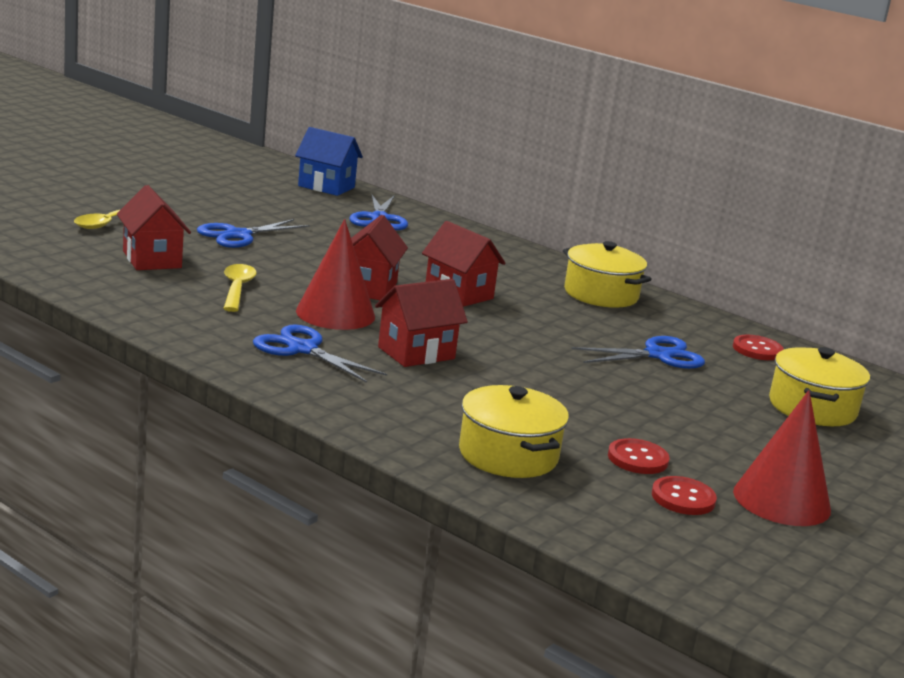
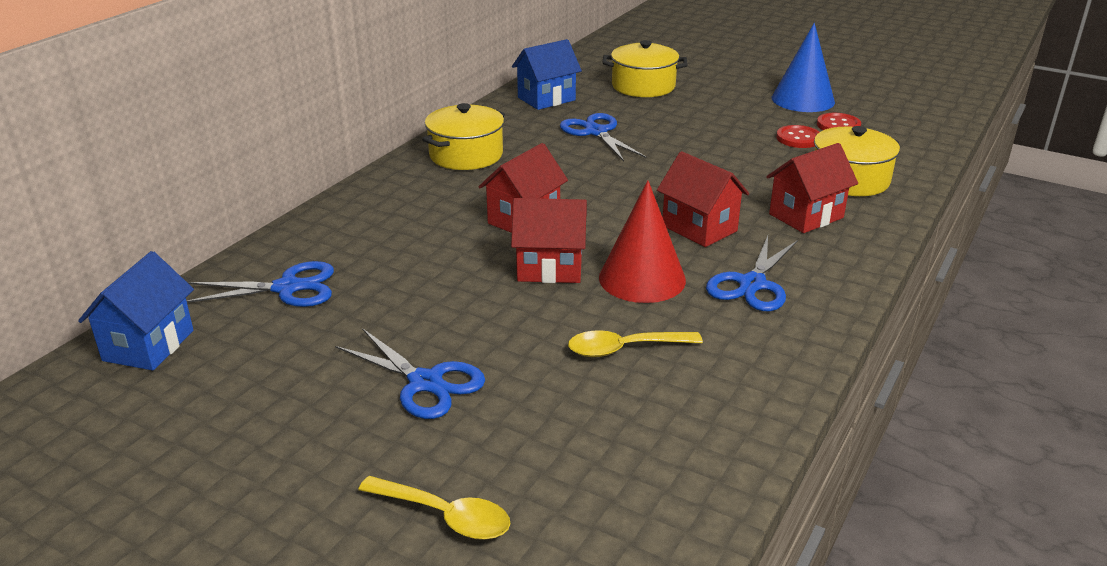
camera: 95 degrees left, 10 degrees up
(152, 259) = (576, 434): red house -> red house (806, 216)
(757, 350) = (546, 99): red button -> blue house
(781, 500) = (803, 99): red cone -> blue cone

